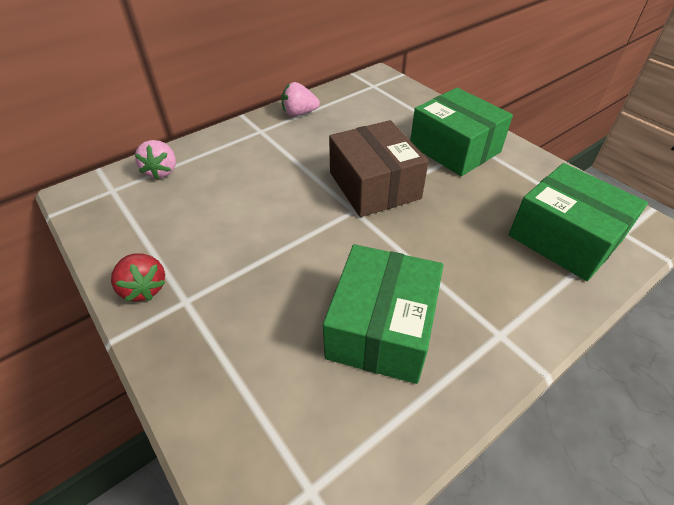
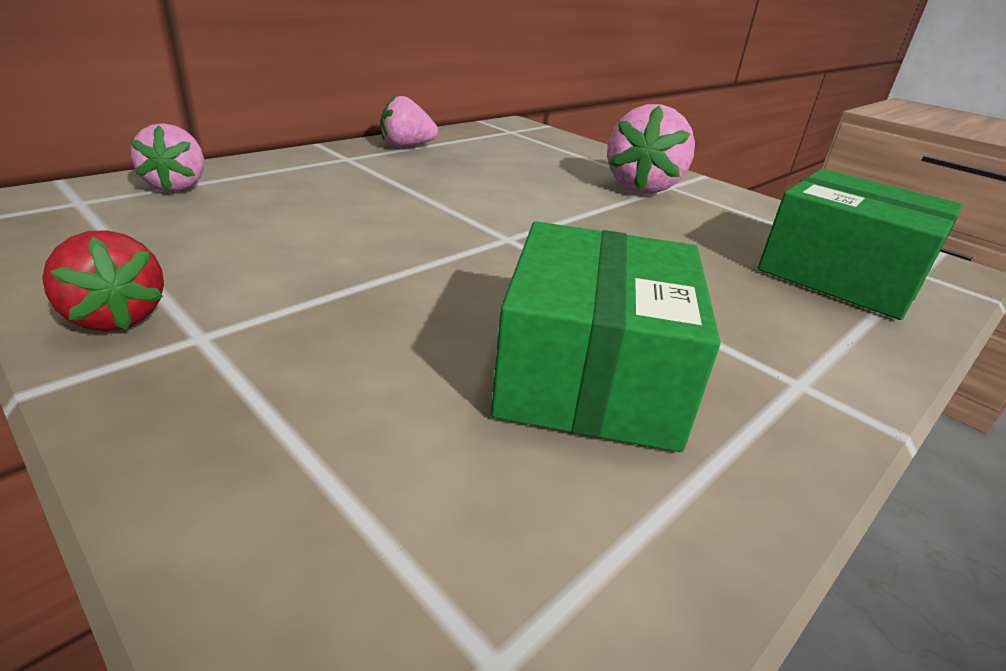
camera: 10 degrees left, 15 degrees down
(374, 185) = (535, 214): brown box -> none
(454, 148) = (642, 187): green box -> pink strawberry

